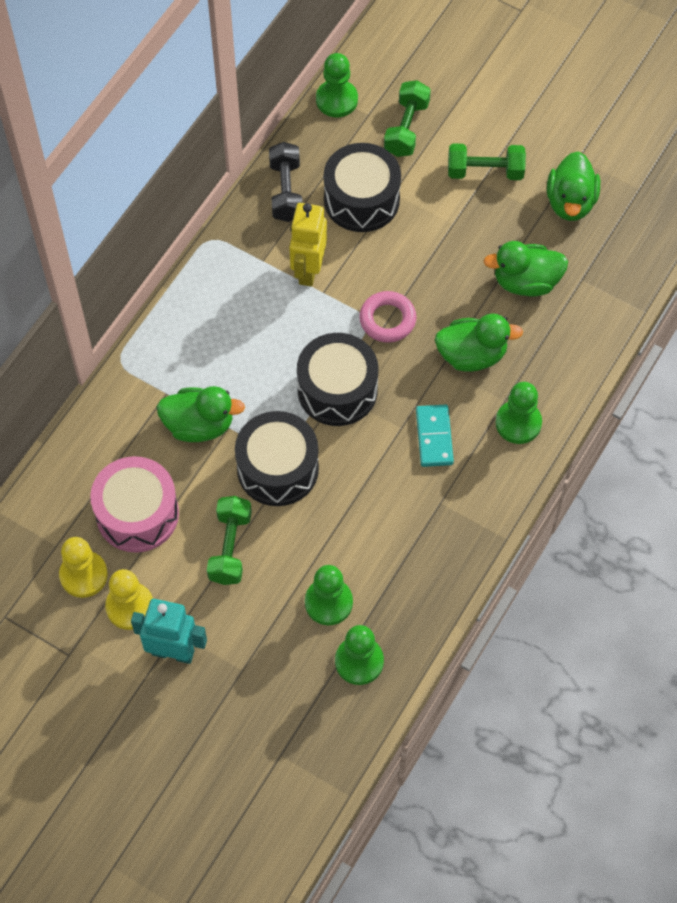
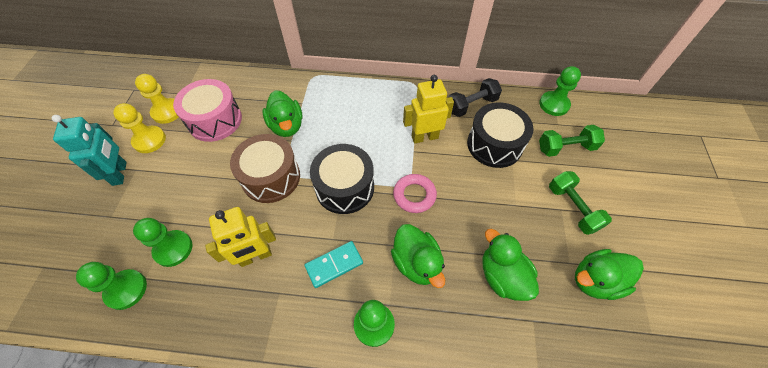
camera: 65 degrees right, 5 degrees down
(230, 547) = (204, 174): green dumbbell -> none
(278, 468) = (271, 177): black drum -> brown drum
(383, 515) = (255, 256): none -> yellow robot

